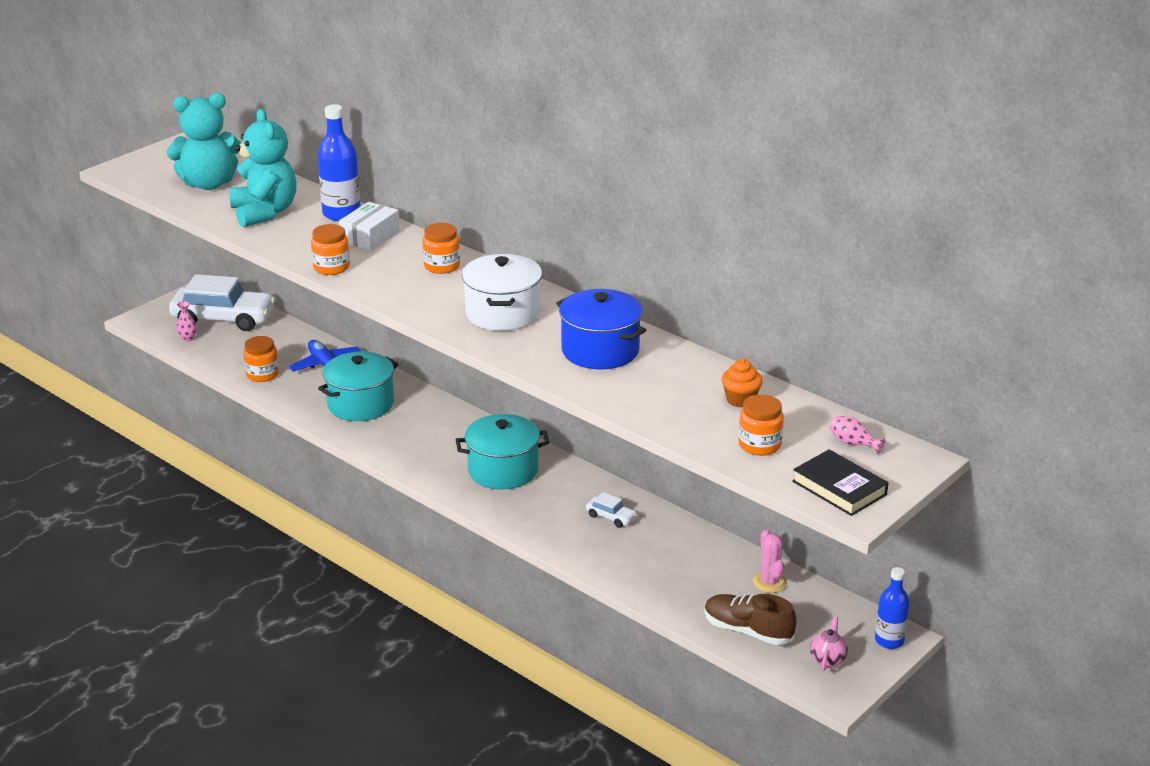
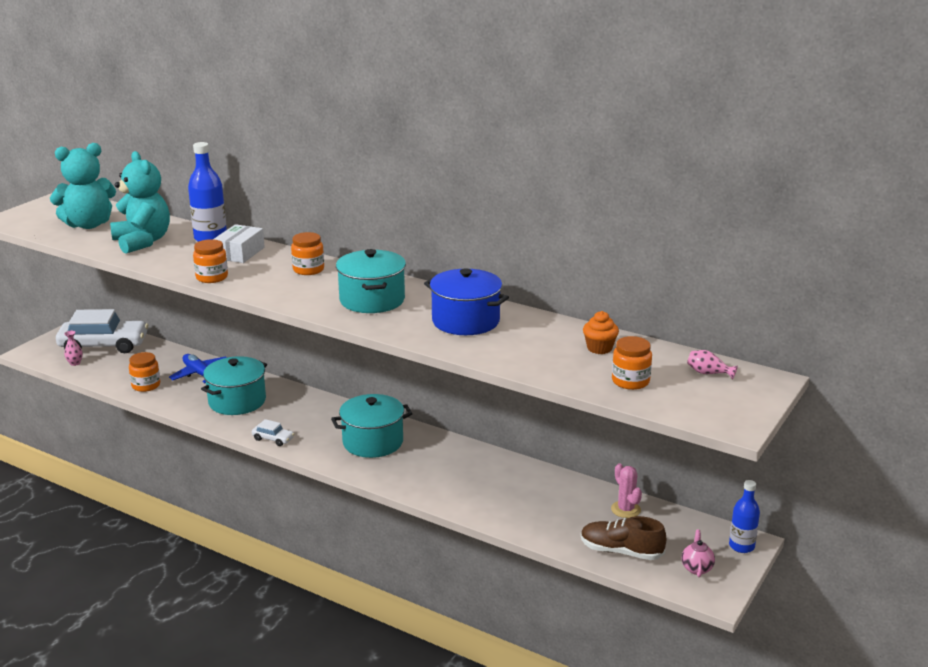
camera: 10 degrees left, 5 degrees down
(502, 313) = (372, 300): white pot -> turquoise pot
(611, 517) = (475, 470): white car -> white car (273, 439)
(839, 488) = (713, 409): black book -> none

